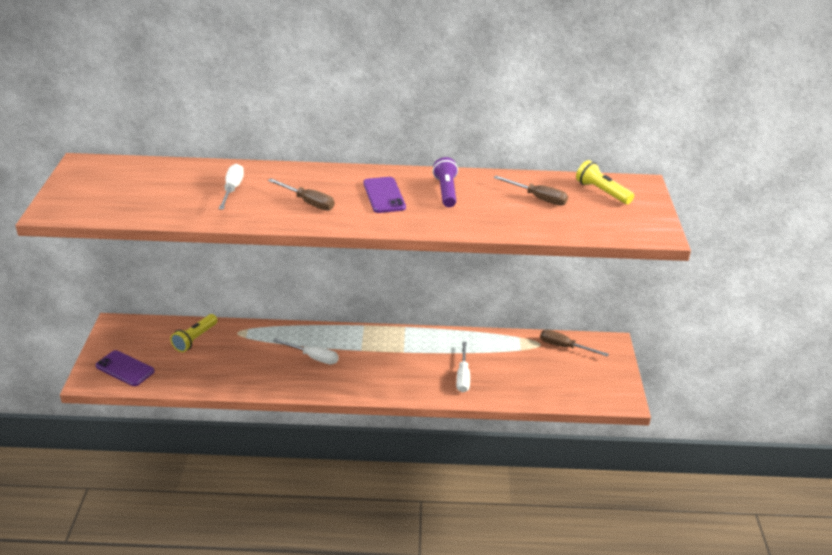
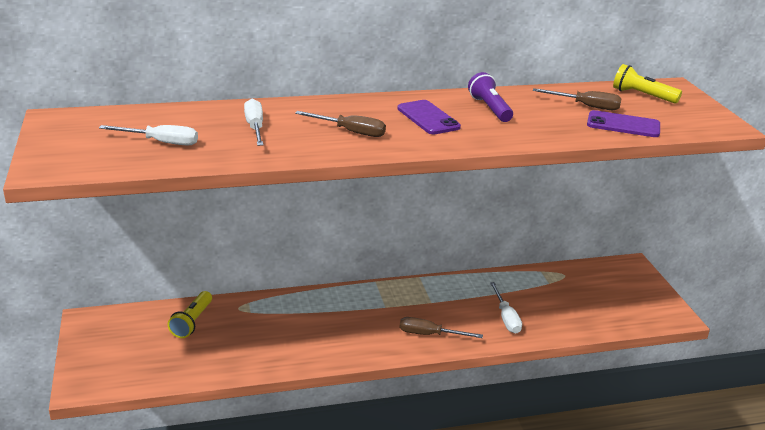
camera: 15 degrees left, 5 degrees down
(125, 369) = (121, 367): purple phone -> purple phone (623, 125)
(313, 357) = (337, 322): white screwdriver -> white screwdriver (161, 142)
(564, 347) = (589, 274): brown screwdriver -> brown screwdriver (429, 334)

